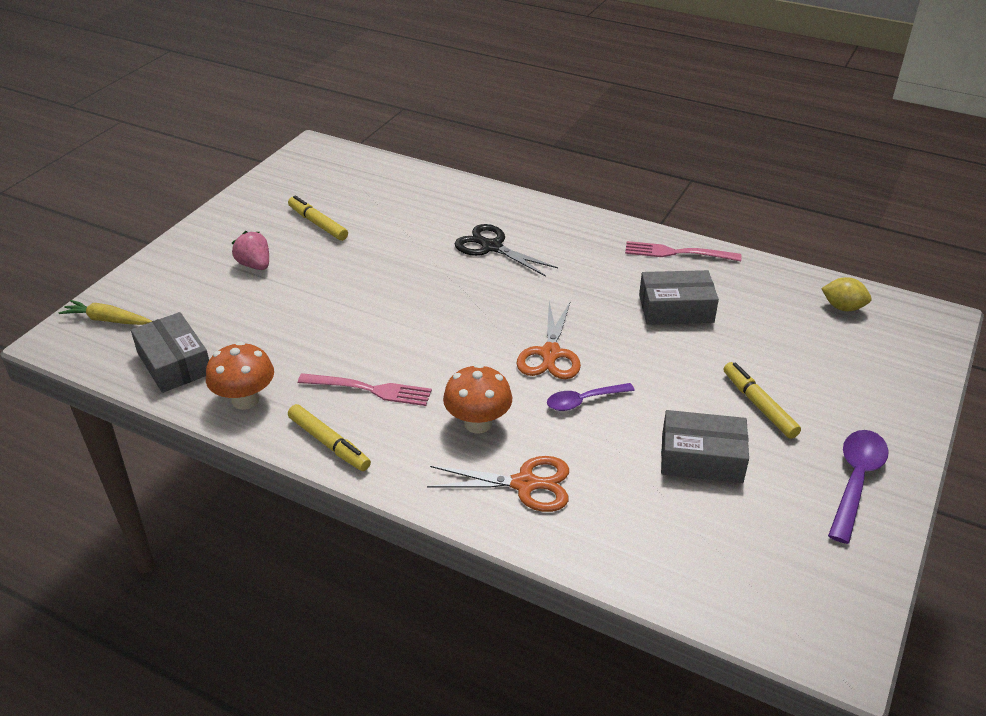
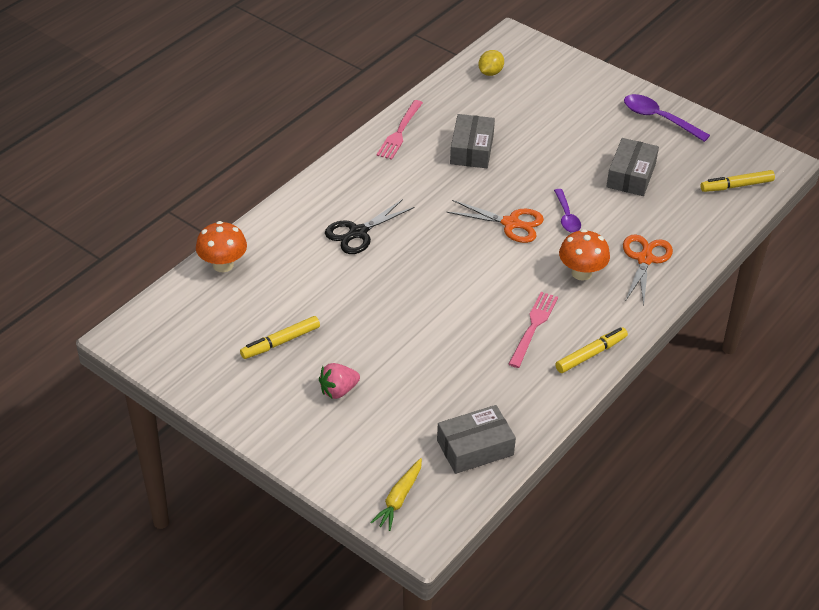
camera: 80 degrees left, 5 degrees up
(245, 400) = (532, 401): orange mushroom -> orange mushroom (223, 265)
(759, 405) = (585, 138): yellow marker -> yellow marker (736, 186)

